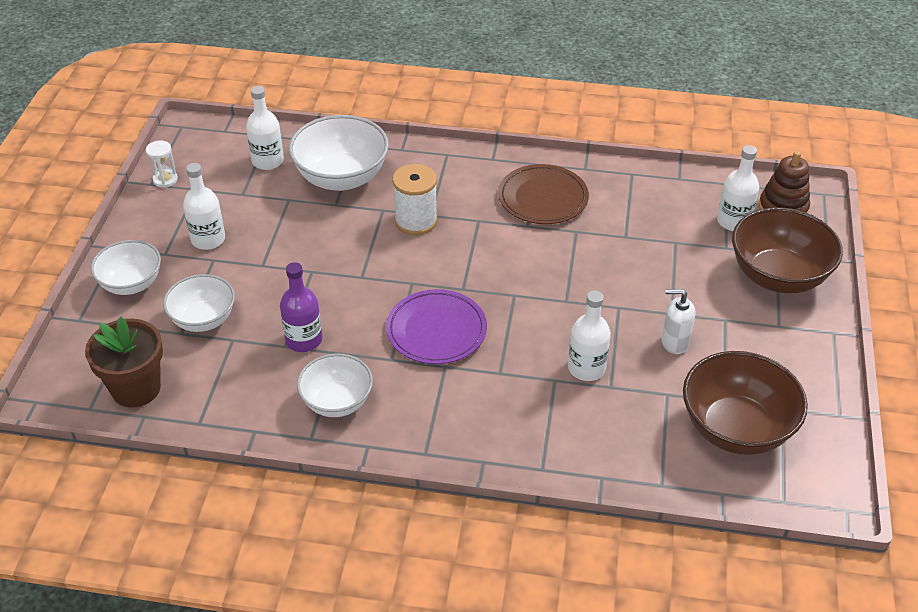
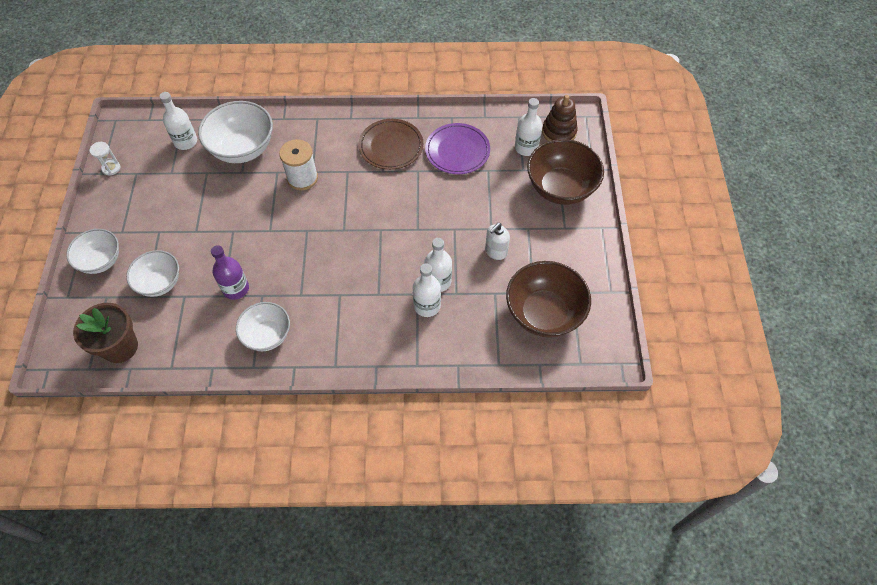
camera: 10 degrees left, 15 degrees up
(208, 239) = (152, 215): white bottle -> white bottle (427, 306)
(436, 330) = (329, 267): purple plate -> purple plate (457, 151)
(674, 342) = (495, 251): white soap dispenser -> white soap dispenser turned 45 degrees counterclockwise

